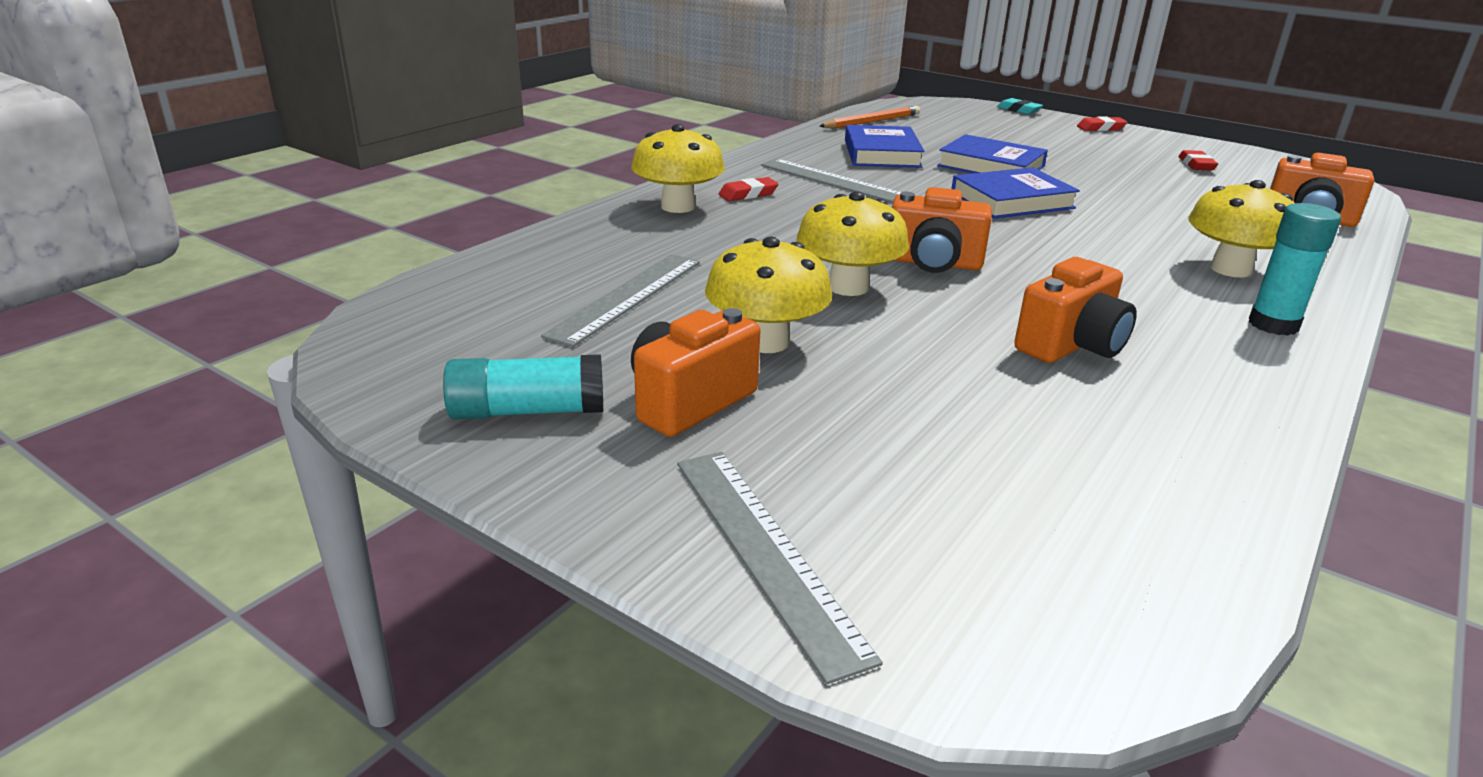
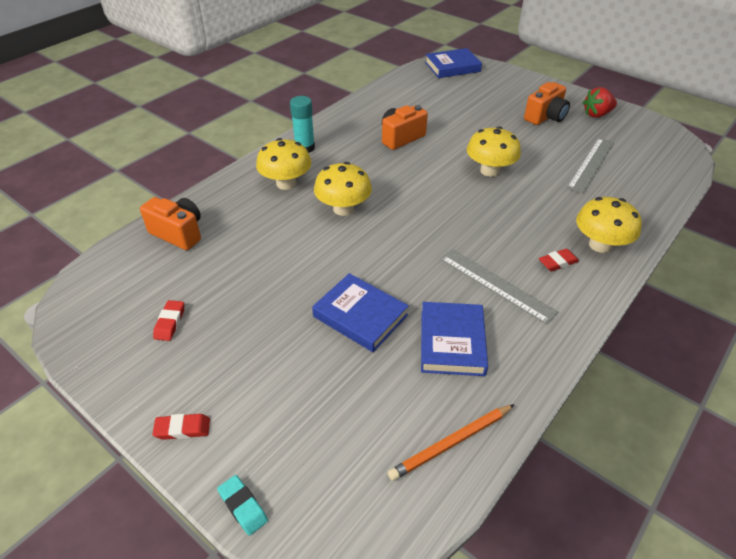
camera: 175 degrees left, 15 degrees up
(528, 411) = (597, 114): turquoise glue stick -> red strawberry
(765, 552) = (513, 80): grey ruler -> none
(766, 342) = (524, 140): yellow mushroom -> yellow mushroom (343, 209)
(933, 263) = (444, 188): orange camera -> none
(1012, 201) = (370, 255): blue book -> blue book (452, 67)

